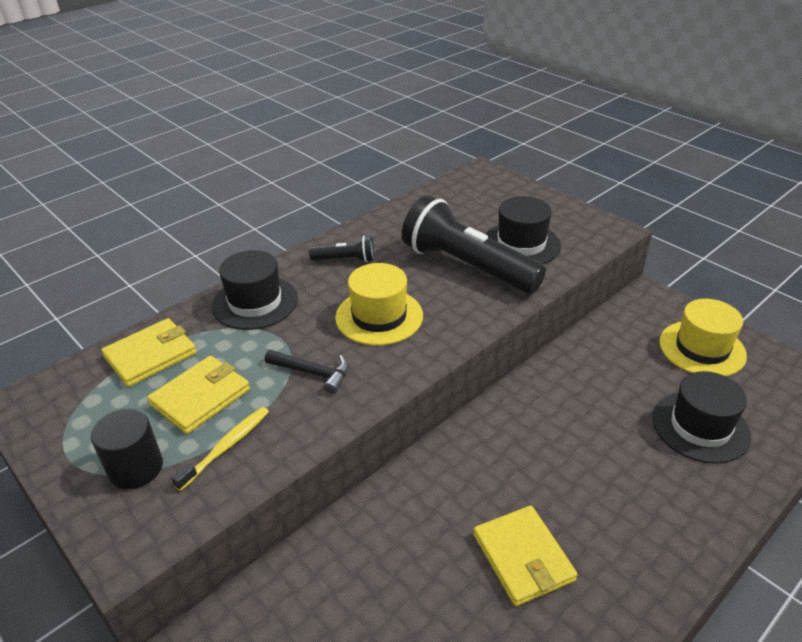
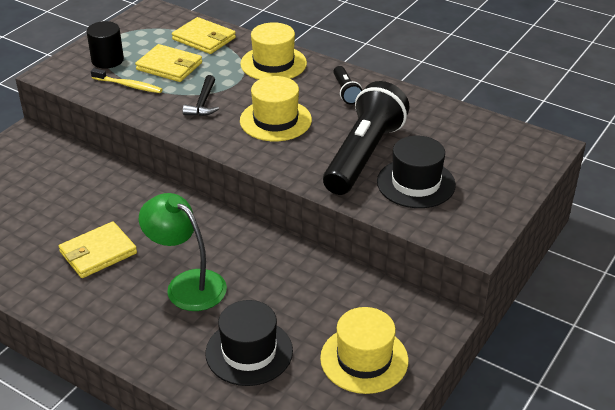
camera: 75 degrees right, 0 degrees up
(255, 302) = (273, 63): black hat -> yellow hat
(592, 467) = (187, 284): none -> green lamp

